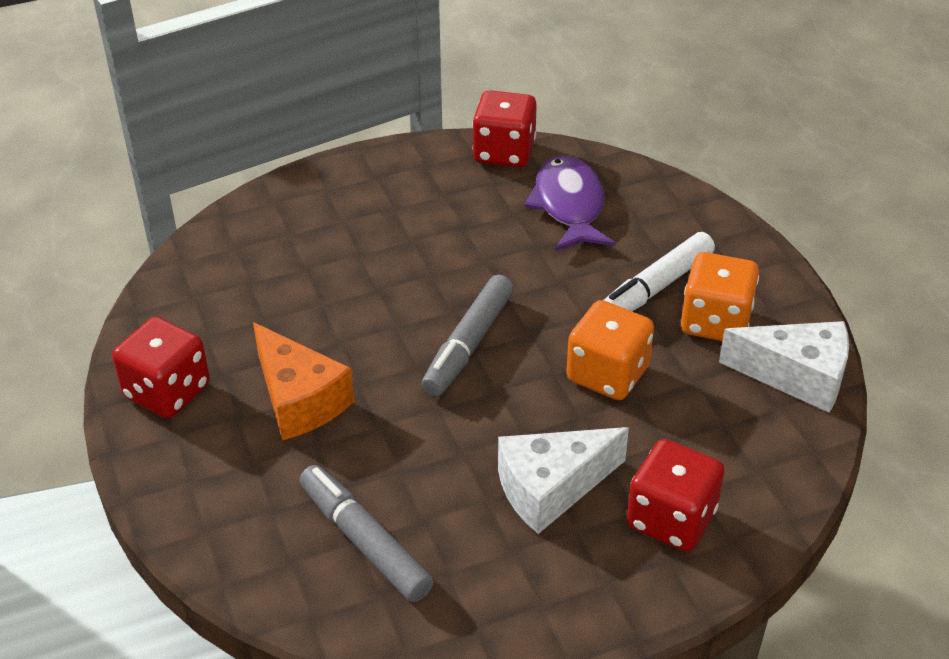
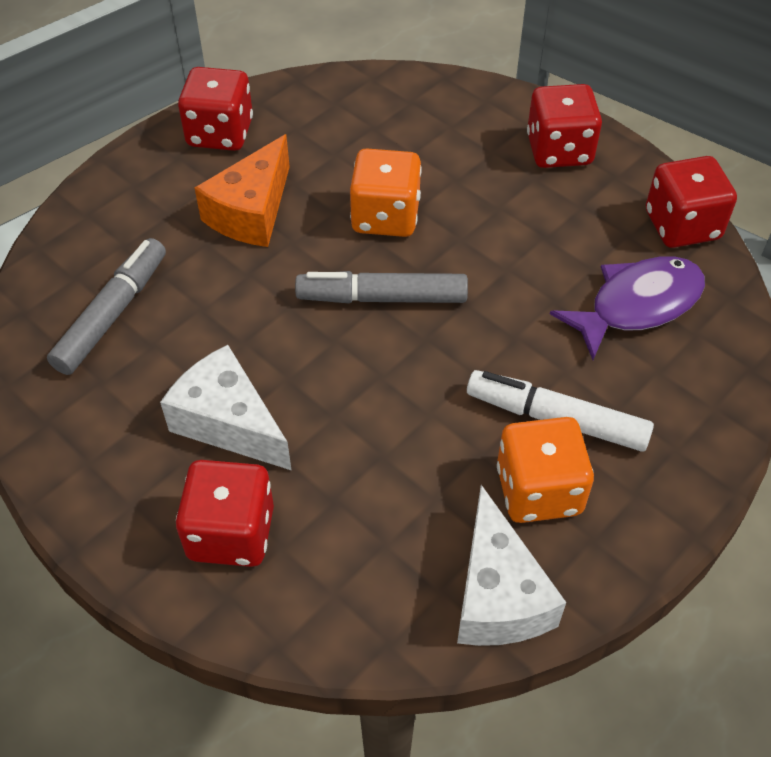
camera: 65 degrees right, 10 degrees up
(372, 183) = (559, 150): none -> red dice
(607, 374) = (403, 418): orange dice -> orange dice (385, 217)

